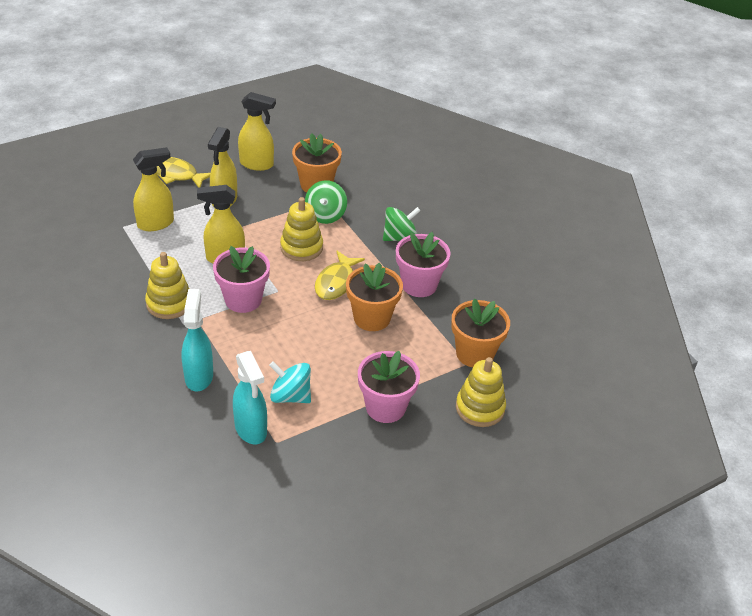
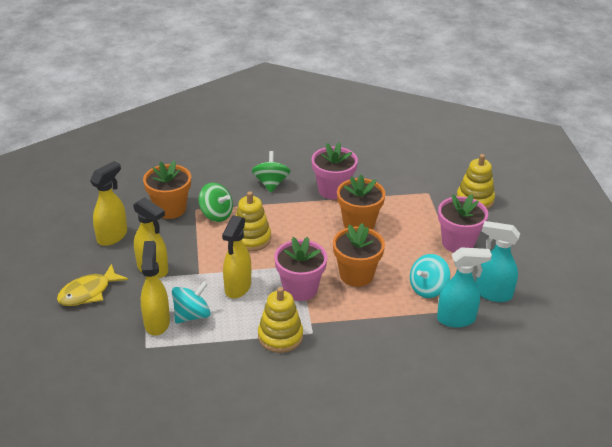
camera: 65 degrees left, 5 degrees down
(174, 241) = (192, 315): none -> turquoise spinning top
(199, 376) = (383, 336): turquoise spray bottle -> turquoise spray bottle (492, 293)
(336, 282) = (307, 231): yellow fish -> none
(475, 354) = (420, 186): orange flower pot -> orange flower pot (356, 275)

